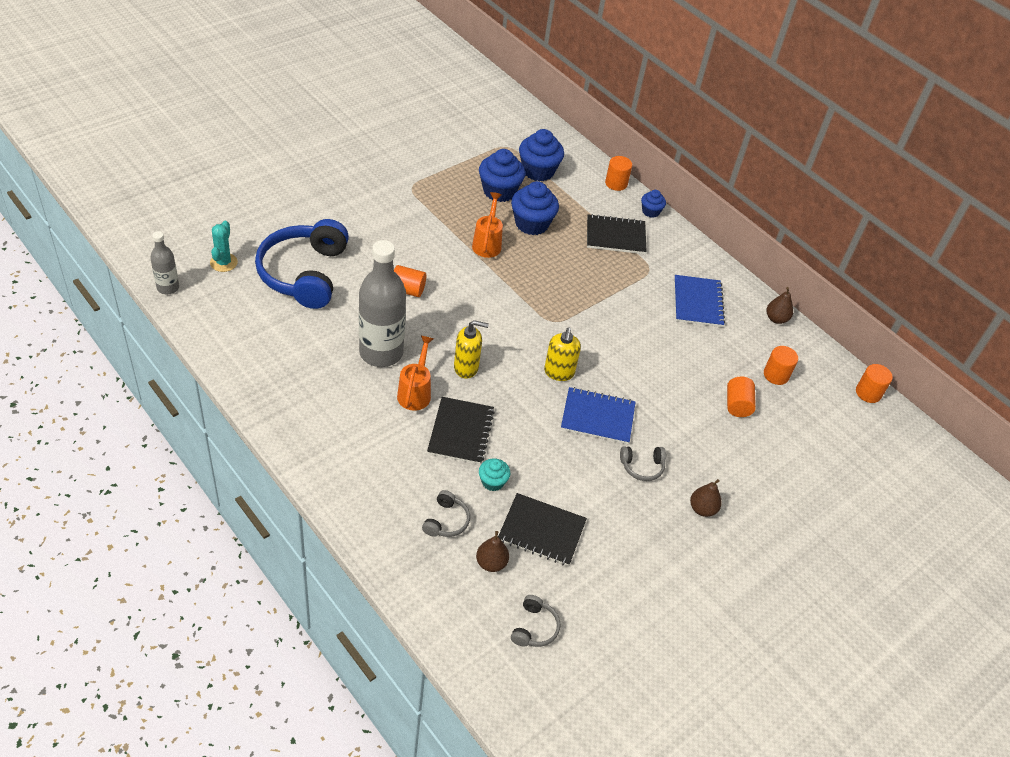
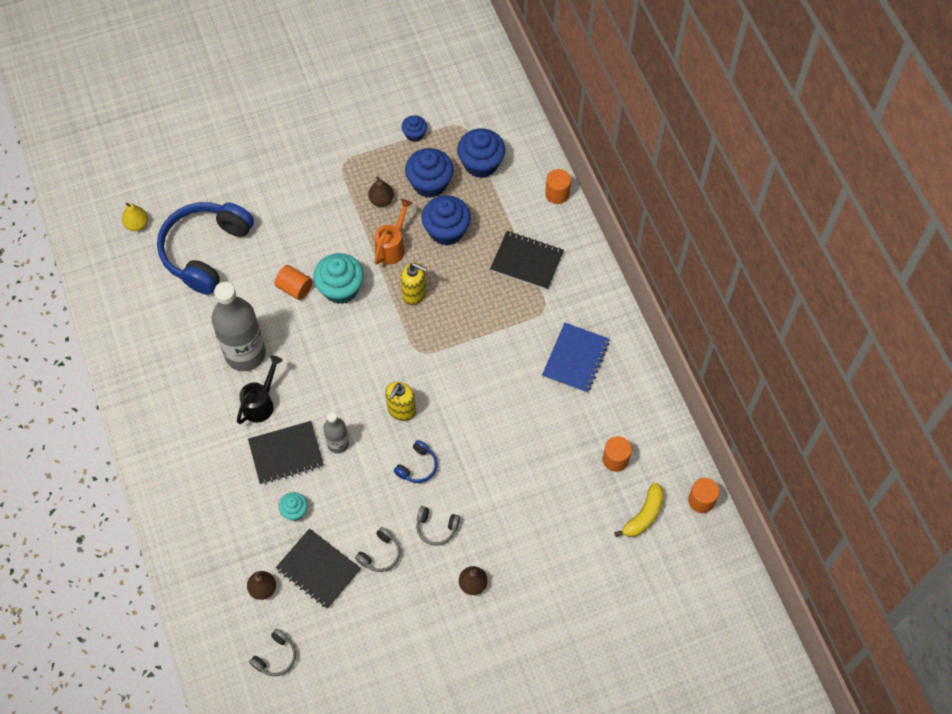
camera: 25 degrees right, 15 degrees up
(168, 287) = (80, 244): grey bottle -> grey bottle (338, 444)
(223, 262) = (137, 224): turquoise cactus -> yellow pear
(415, 392) = (261, 403): orange watering can -> black watering can
(446, 521) = (240, 539): grey headphones -> grey headphones (380, 554)
(453, 283) = (340, 288): none -> turquoise cupcake
(461, 432) = (286, 454): black notebook -> black notebook turned 45 degrees clockwise
(466, 367) = (317, 386): yellow soap dispenser -> yellow soap dispenser (414, 294)
(597, 417) = (417, 466): blue notebook -> blue headphones
(650, 211) = (578, 237): blue cupcake -> blue cupcake (414, 134)
(737, 405) = (559, 484): orange cylinder -> none
(776, 319) = (649, 395): brown pear -> brown pear (381, 200)
(826, 415) = (644, 515): none -> yellow banana

